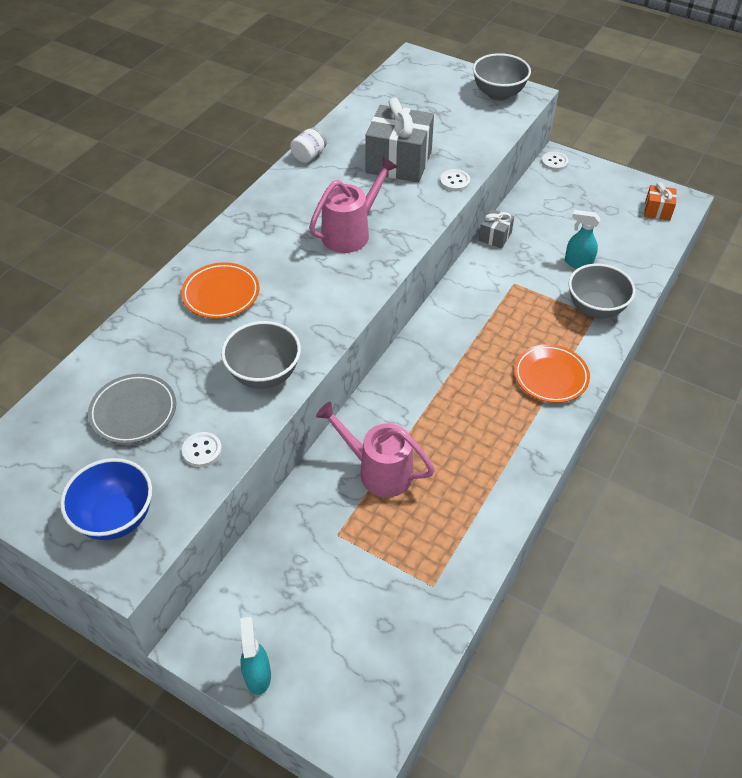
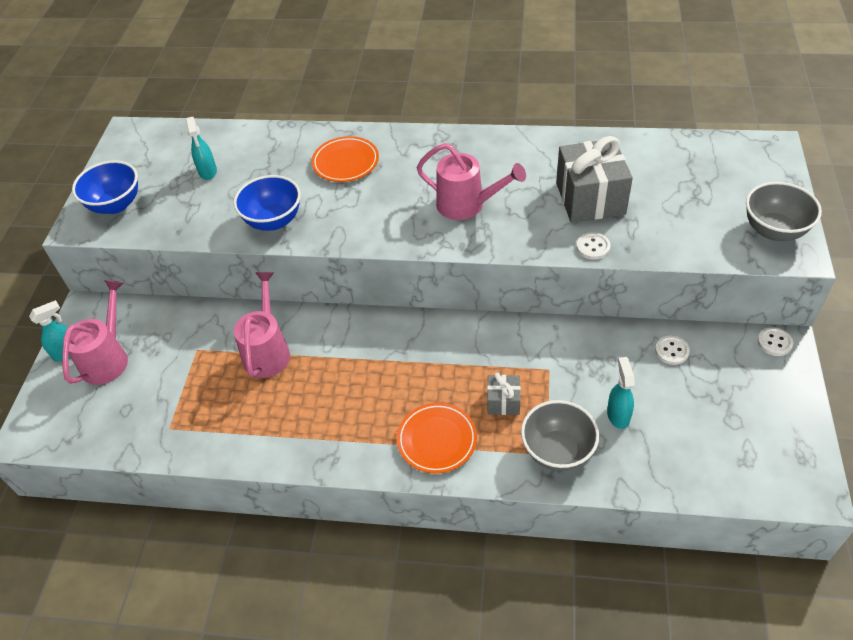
camera: 70 degrees right, 0 degrees up
(133, 412) = (208, 172): grey plate -> turquoise spray bottle
(202, 450) = (186, 220): white button -> white button (671, 351)
(264, 374) = (273, 221): grey bowl -> blue bowl
(295, 629) = (108, 358): none -> pink watering can
(309, 155) = (551, 140): white jar -> none
(495, 237) = (606, 331): grey gift -> grey gift (503, 402)
(657, 211) = (770, 468): orange gift -> none

